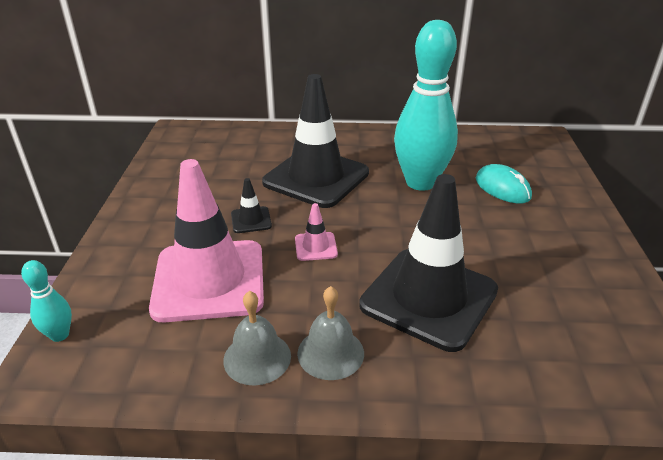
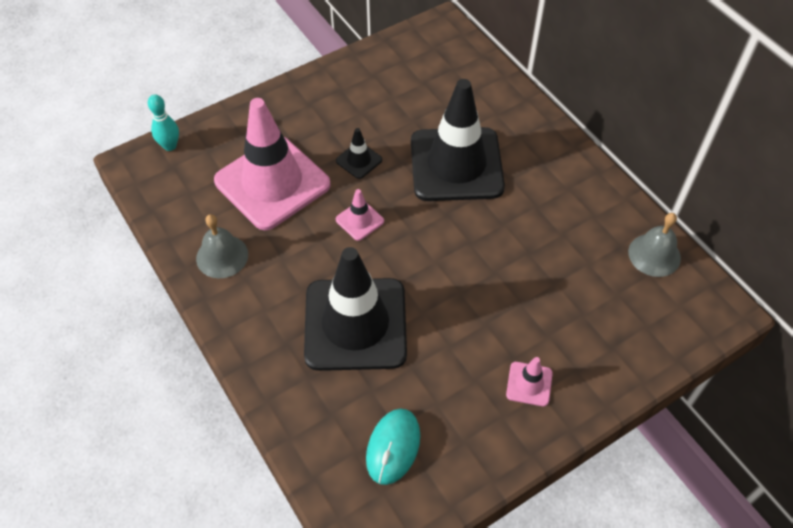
camera: 55 degrees right, 20 degrees up
(330, 353) = (254, 293): grey bell -> grey bell (654, 255)
(420, 182) = (519, 243): turquoise bowling pin -> none
(502, 188) = (569, 311): turquoise mouse -> turquoise mouse (393, 447)
(558, 231) = (529, 384): none -> pink traffic cone

